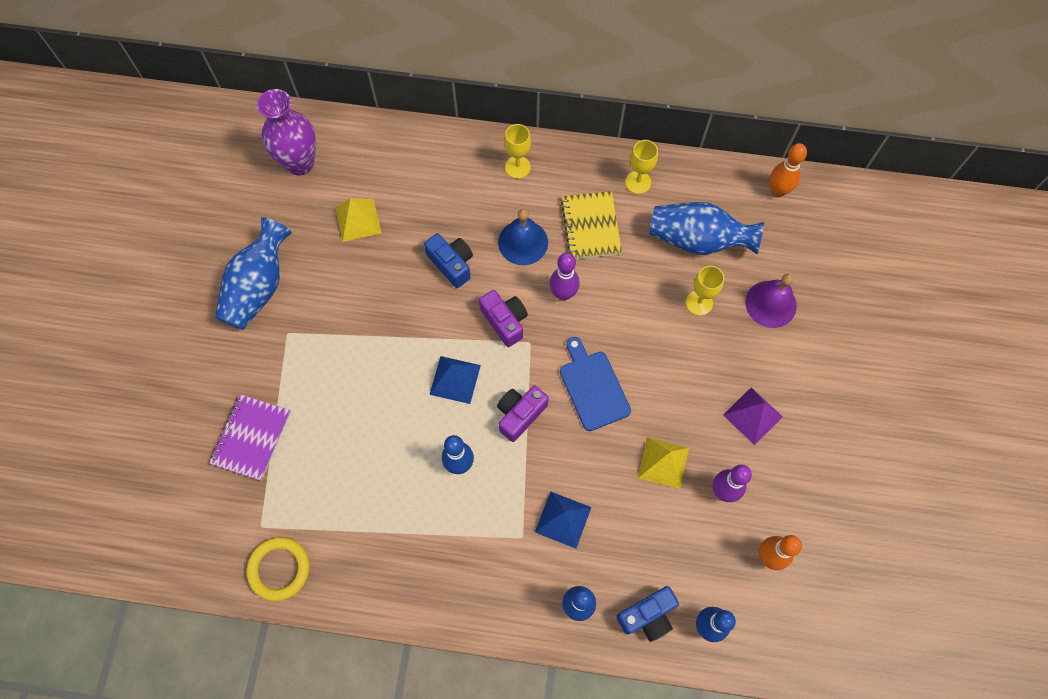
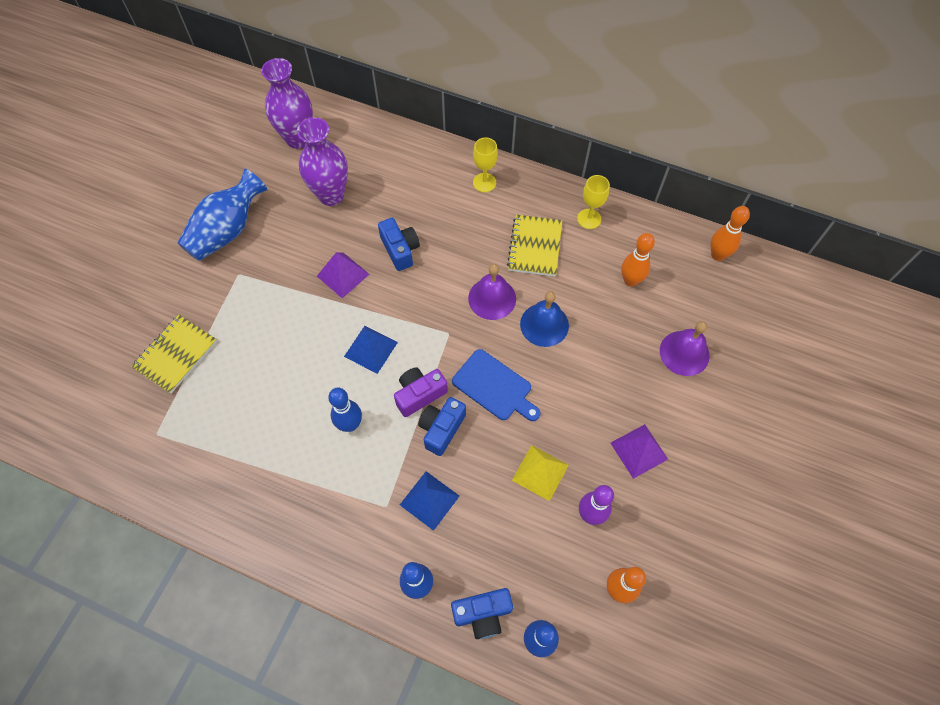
camera: 15 degrees right, 5 degrees down
(251, 438) = (176, 355): purple notebook -> yellow notebook
(279, 569) = (158, 476): yellow ring -> none
(358, 220) = (331, 195): yellow pyramid -> purple vase
(400, 306) = (342, 275): none -> purple pyramid
(505, 321) = (431, 309): purple camera -> none
(523, 242) = (469, 246): blue bell -> blue bell (544, 324)
(553, 444) = (441, 429): none -> blue camera
(563, 294) = (492, 298): purple bowling pin -> purple bell
(593, 387) = (494, 387): blue cutting board -> blue cutting board turned 135 degrees clockwise
(698, 240) = (630, 280): blue vase -> orange bowling pin
(699, 303) = (616, 336): yellow goblet -> none

